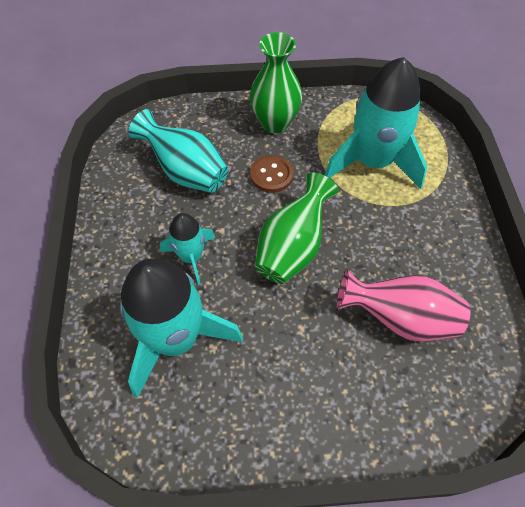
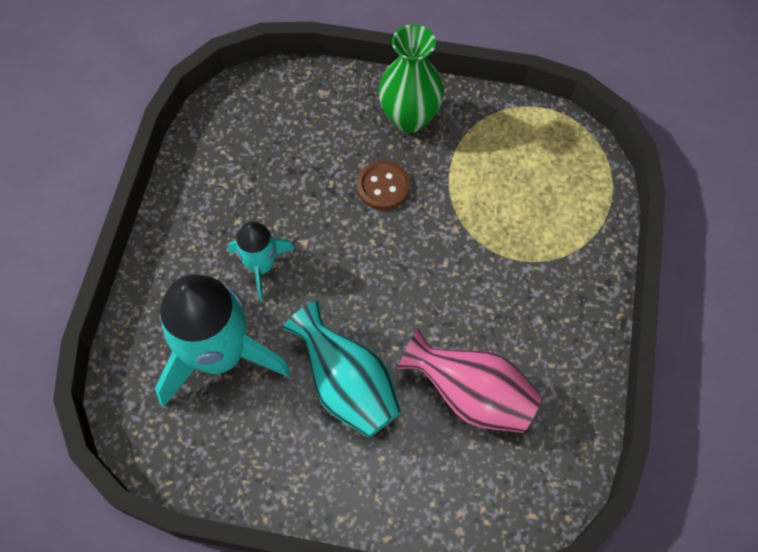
camera: 15 degrees right, 5 degrees up
(186, 172) = (284, 159): turquoise vase -> turquoise vase (347, 385)
(292, 247) = (378, 282): green vase -> none
(373, 162) = (512, 197): turquoise rocket -> none

